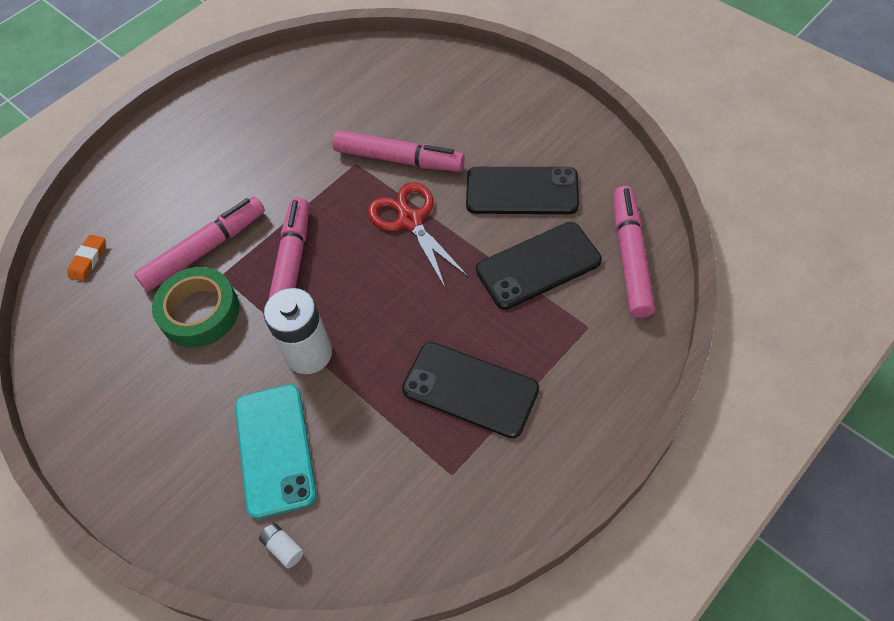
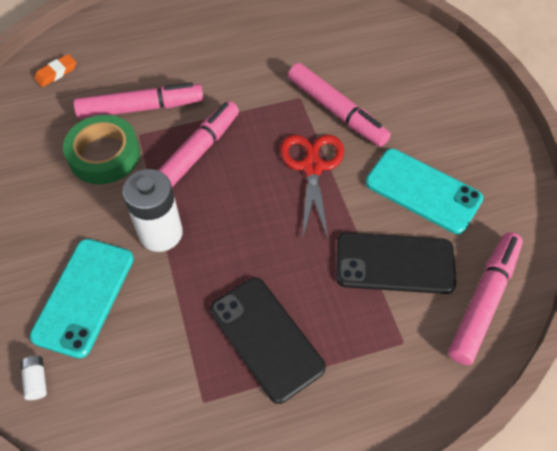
camera: 25 degrees right, 0 degrees up
(522, 191) = (423, 191): black phone -> turquoise phone

